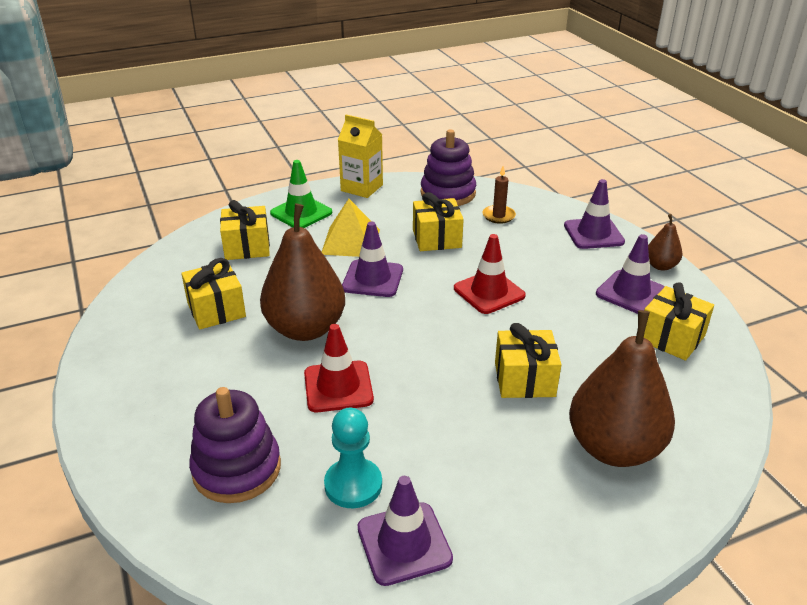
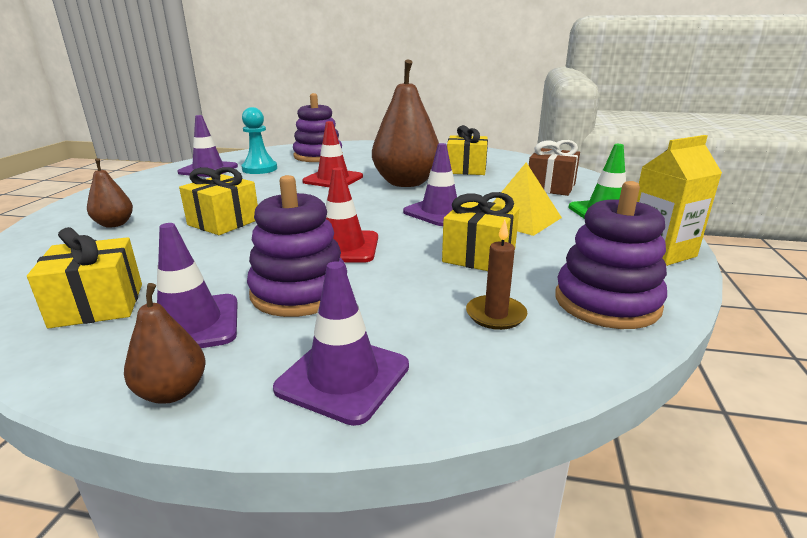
camera: 125 degrees right, 10 degrees down
(247, 247) = (550, 187): yellow gift -> brown gift
(558, 277) = (299, 292): none -> purple stacking toy
(614, 448) = (114, 224): brown pear -> brown pear, size x0.47

